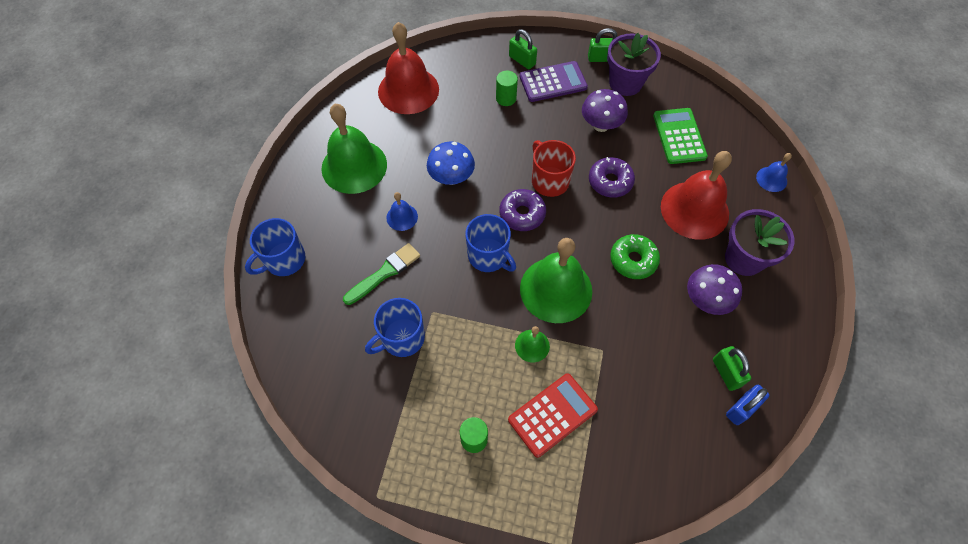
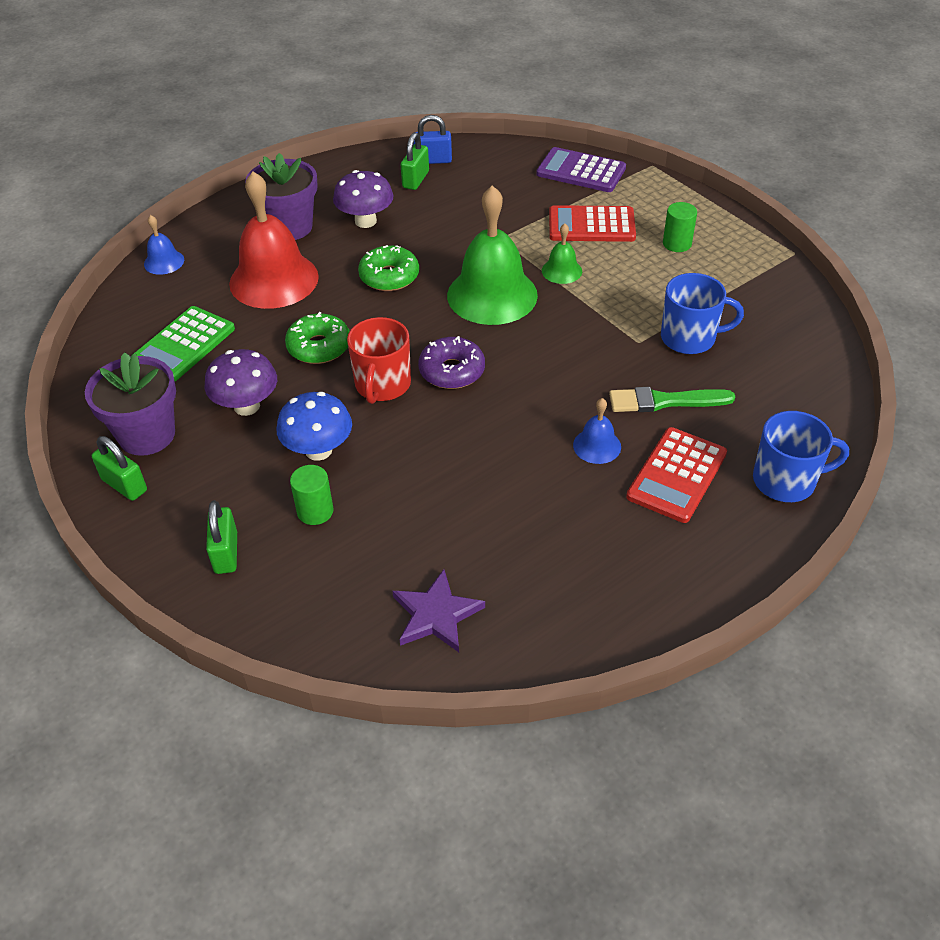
camera: 140 degrees left, 15 degrees down
(346, 226) = (677, 475): none -> red calculator
(354, 166) = (612, 545): green bell -> none
(408, 90) = (436, 615): red bell -> purple star
(451, 177) = (493, 454): blue mushroom -> blue mushroom (318, 450)
(489, 256) = (531, 355): blue mug -> none
(553, 82) = (228, 494): purple calculator -> purple calculator (581, 171)
(610, 182) = (319, 347): purple donut -> green donut

